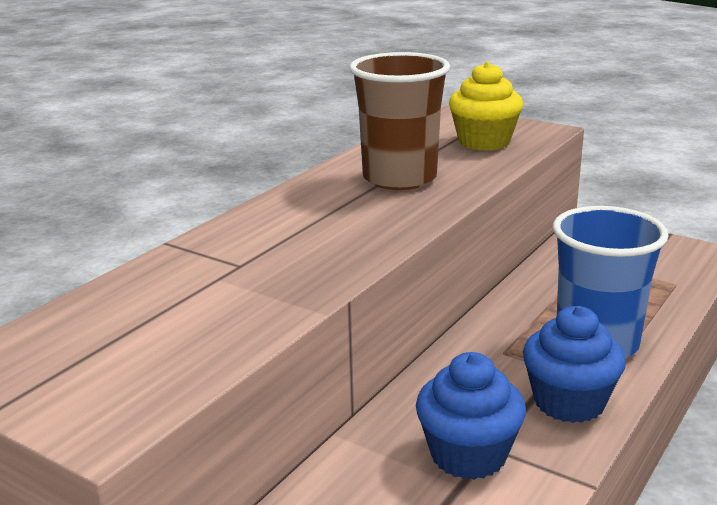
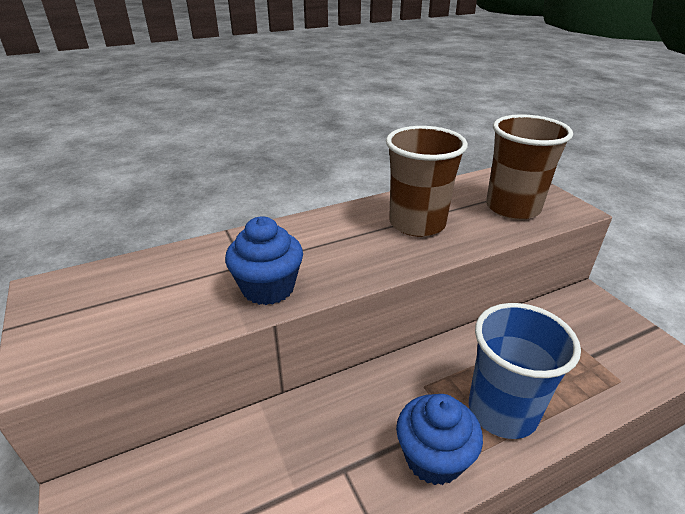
camera: 30 degrees right, 10 degrees up
(468, 455) = (322, 468): blue cupcake -> blue cupcake (268, 288)
(484, 142) = (512, 208): yellow cupcake -> brown cup

